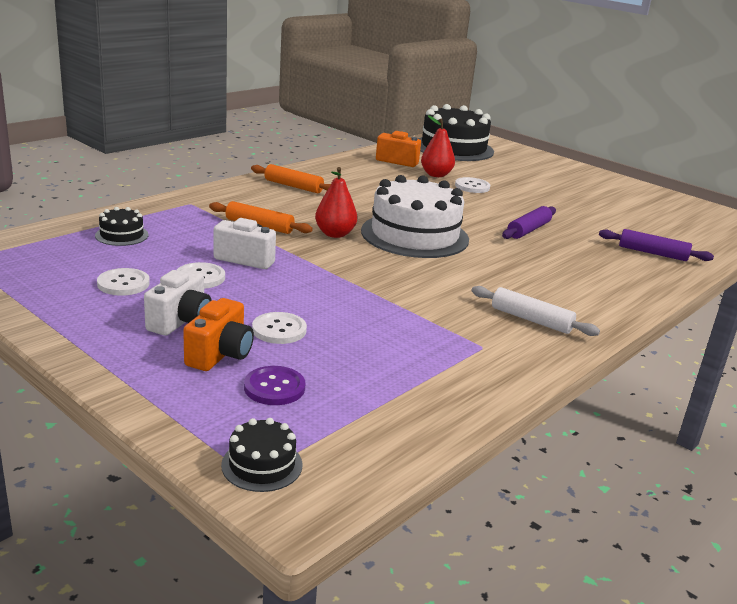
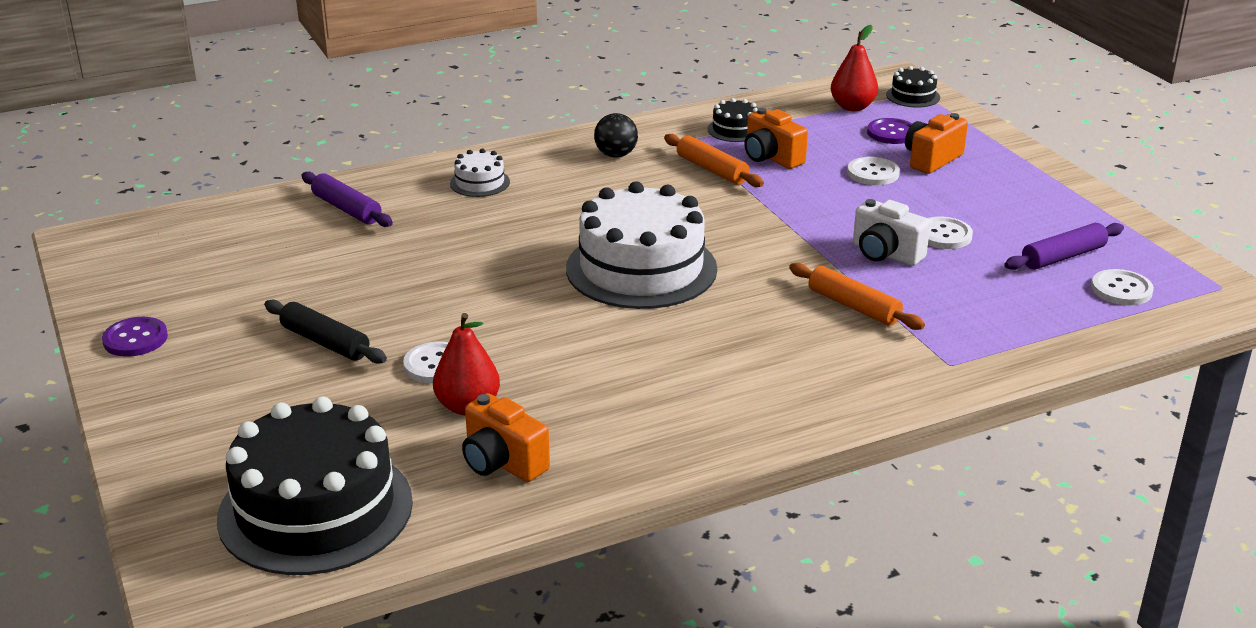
camera: 155 degrees left, 5 degrees up
(122, 235) = (1044, 308): black cake -> black cake (735, 130)
(123, 284) = (1028, 236): white button -> white button (1121, 289)
(181, 321) = (966, 190): white camera -> none
(293, 186) = (765, 395): orange rolling pin -> orange rolling pin (712, 170)
(335, 234) = (753, 281): red pear -> red pear (852, 107)
(388, 335) = (771, 158): none -> orange camera
(528, 230) = (464, 261): purple rolling pin -> purple rolling pin (1063, 257)
(531, 319) = (616, 155): white rolling pin -> black ball
(539, 191) = (325, 342): none -> black rolling pin
(600, 281) = (480, 183): none -> white cake
(626, 186) = (135, 339): none -> purple button

